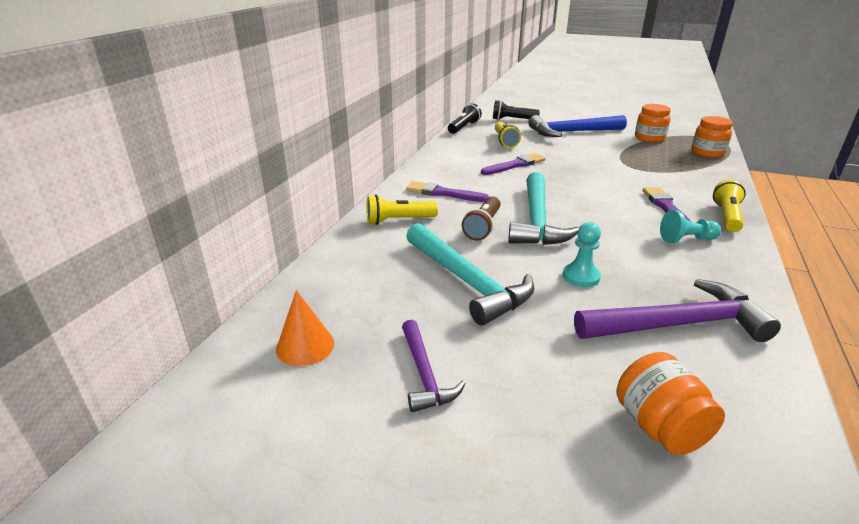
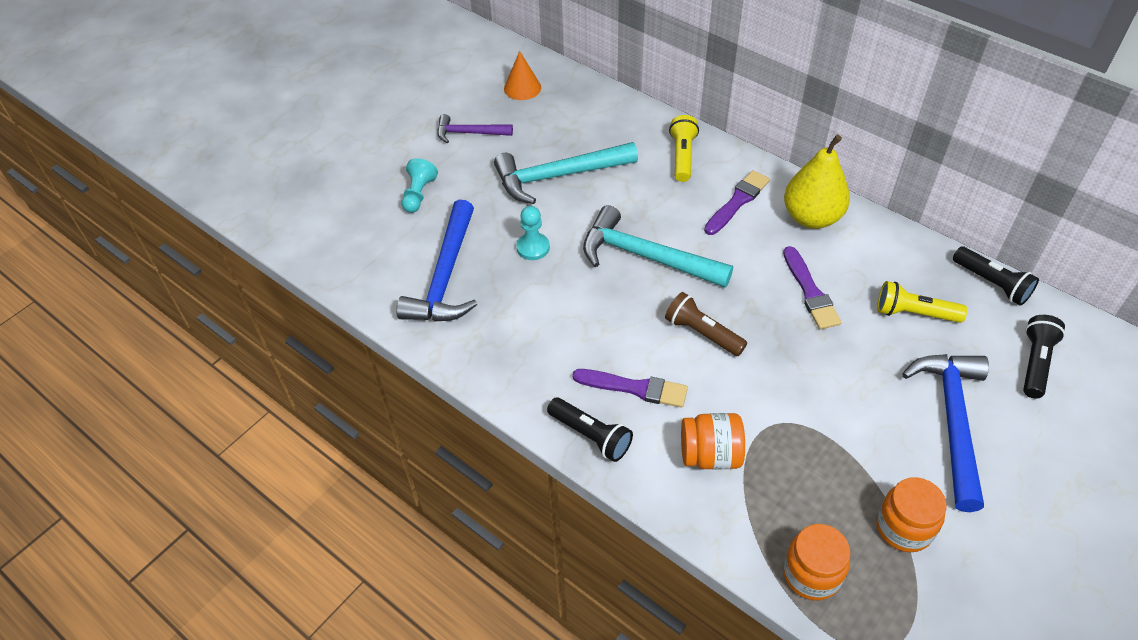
camera: 110 degrees right, 20 degrees up
(442, 169) = (811, 217): none -> yellow pear
(483, 227) = (647, 211): brown flashlight -> brown flashlight (702, 333)
(659, 427) = (373, 217): orange jar -> orange jar (710, 455)
(678, 324) = (445, 277): purple hammer -> blue hammer
(686, 239) = (558, 361): turquoise pawn -> turquoise pawn (418, 194)
(726, 216) = (591, 435): yellow flashlight -> black flashlight

